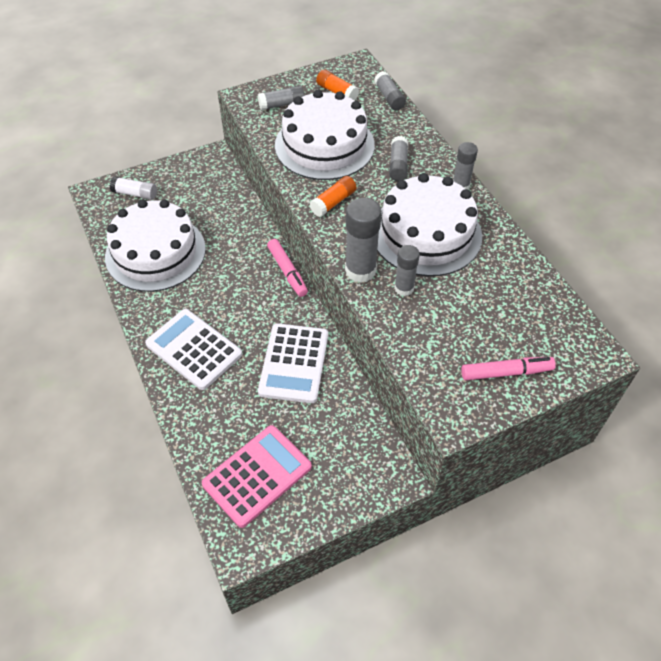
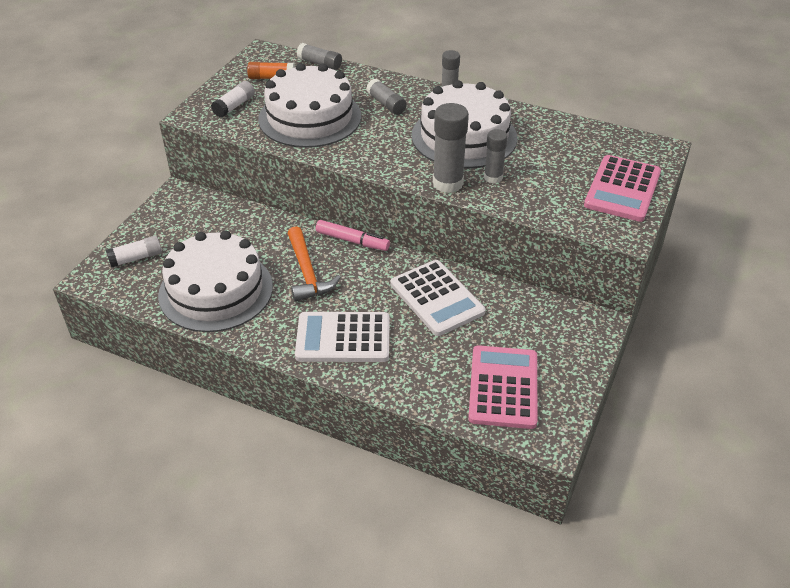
camera: 40 degrees left, 10 degrees down
(228, 278) = (307, 272): none -> orange hammer
(281, 104) = (234, 106): grey glue stick -> white glue stick
(333, 202) = (368, 151): orange glue stick -> none
(506, 372) = (622, 189): pink marker -> pink calculator

